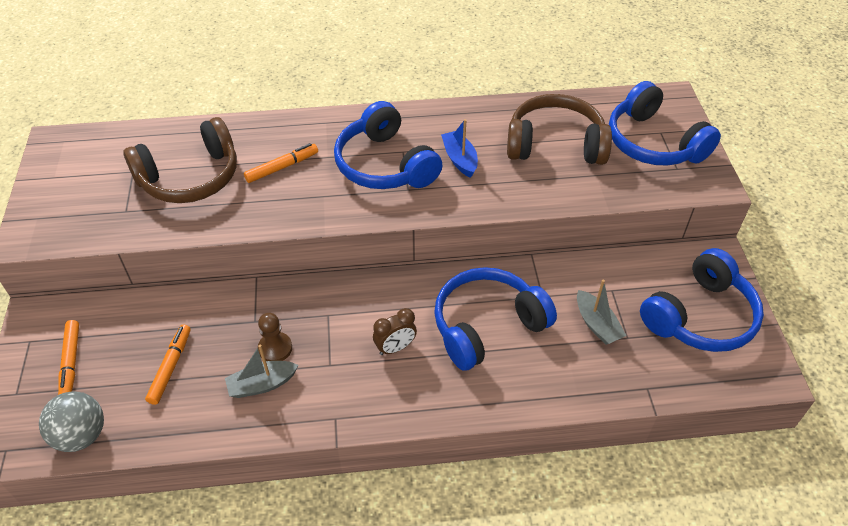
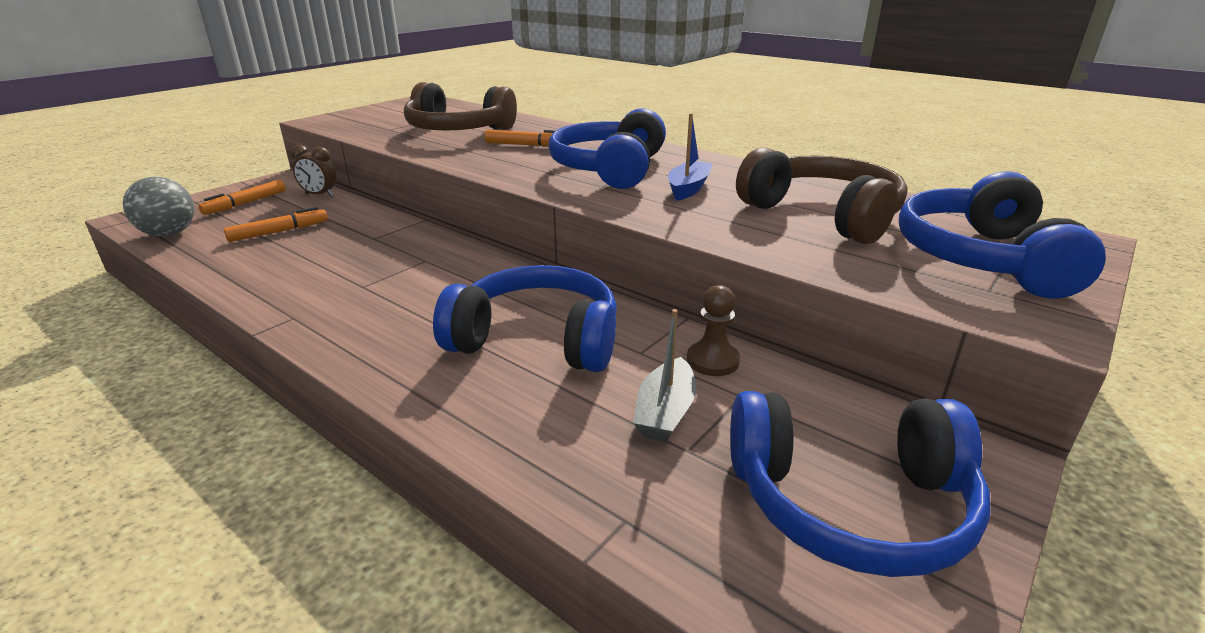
camera: 45 degrees right, 20 degrees down
(262, 384) = (300, 269): grey boat -> none
(275, 348) = (352, 257): brown pawn -> brown pawn (712, 361)
(395, 348) = (429, 306): brown clock -> brown clock (319, 195)

